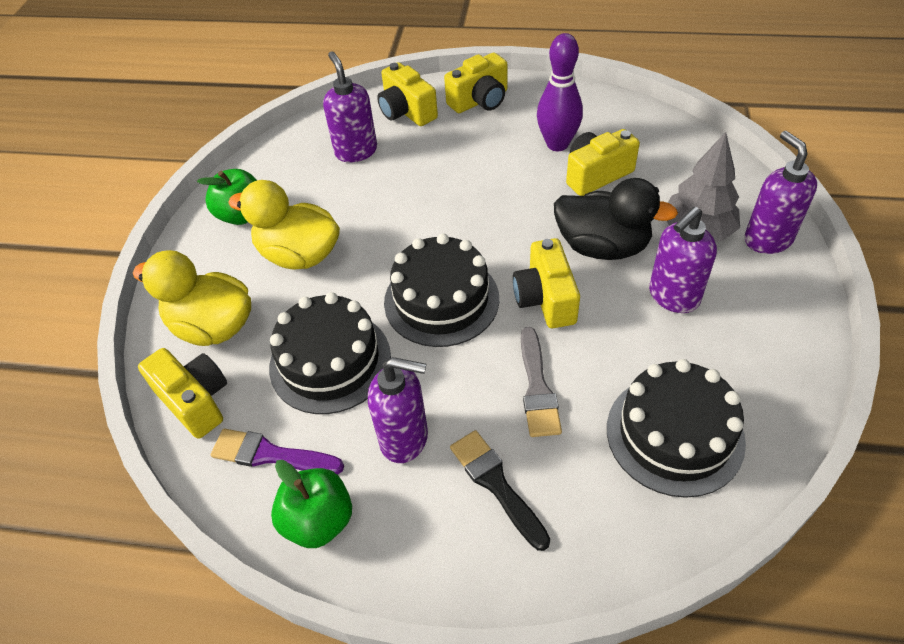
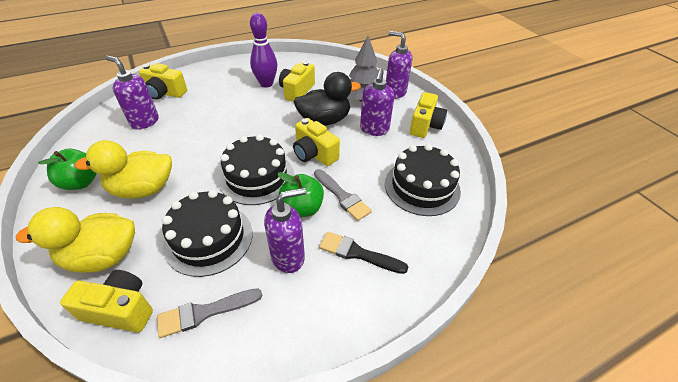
camera: 40 degrees left, 5 degrees down
(271, 455) = (205, 312): purple brush -> grey brush
(318, 521) = (267, 332): green apple -> green apple (302, 208)
(480, 101) = (207, 76): yellow camera -> yellow camera (425, 125)

